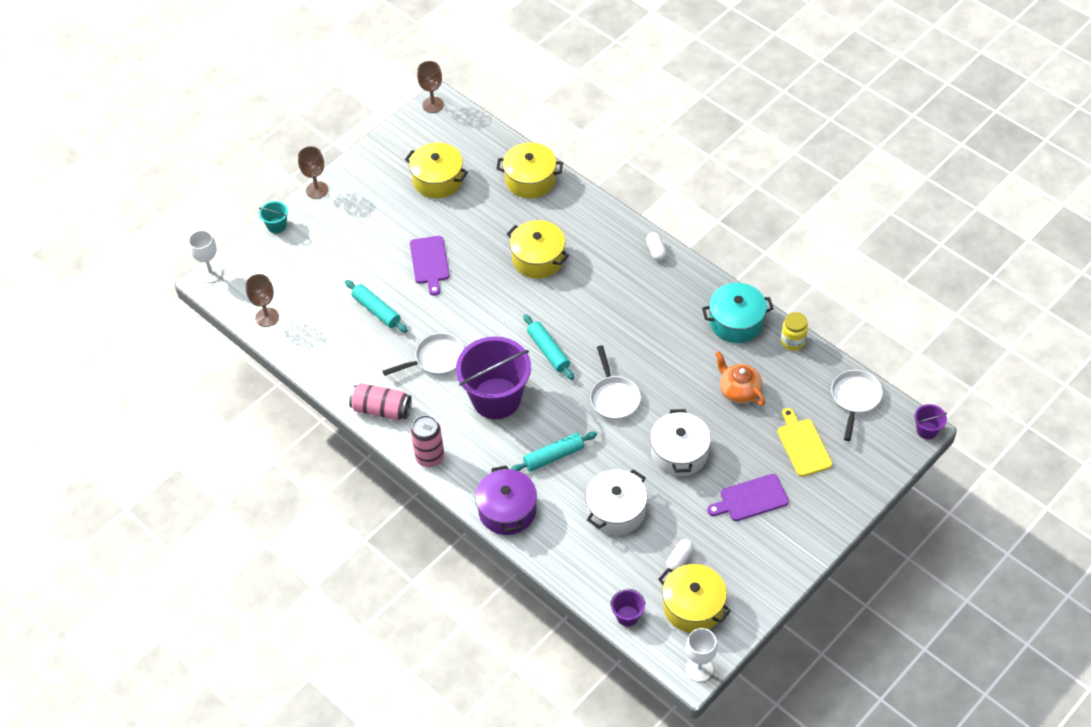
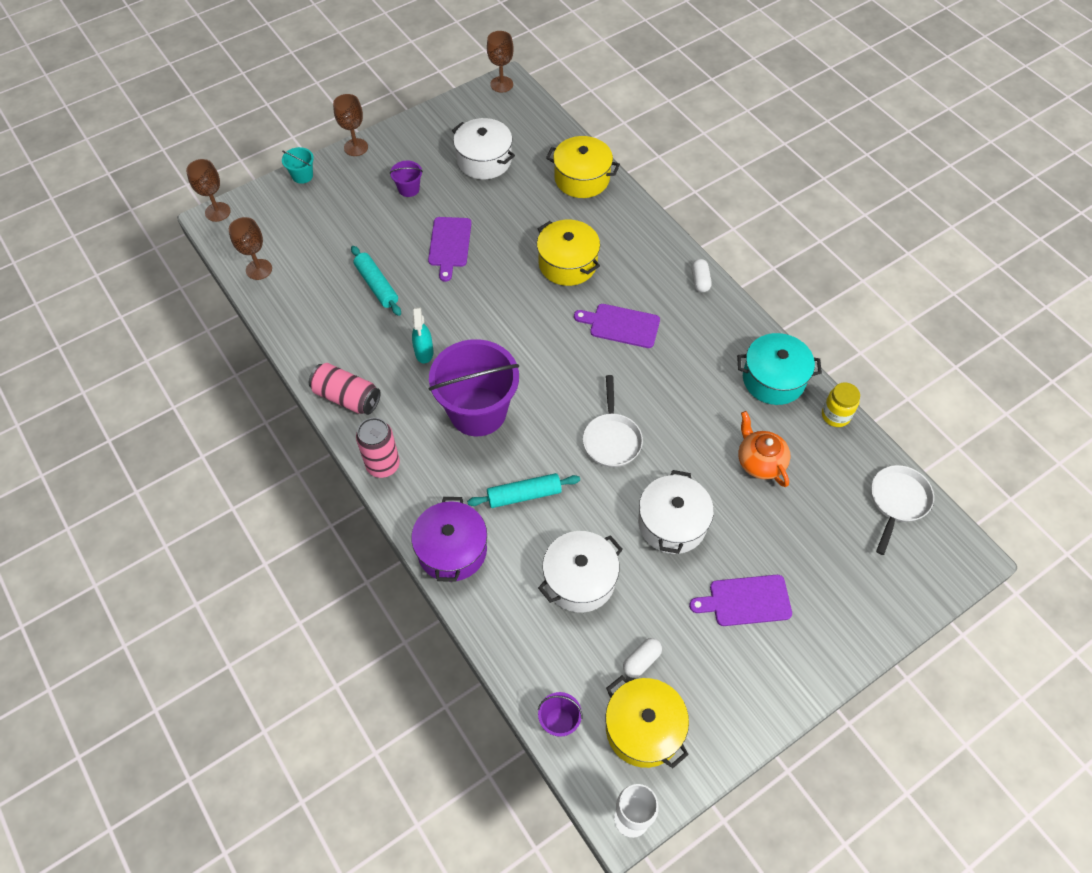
camera: 10 degrees right, 5 degrees up
(211, 273) = (217, 212): white goblet -> brown goblet
(436, 359) = (424, 353): white pan -> turquoise spray bottle
(438, 180) = (484, 160): yellow pot -> white pot
(548, 351) = (551, 369): turquoise rolling pin -> none
(598, 303) = (621, 325): none -> purple cutting board
(803, 445) = (823, 546): yellow cutting board -> none
(927, 430) = (980, 560): purple bucket -> purple bucket (409, 189)

